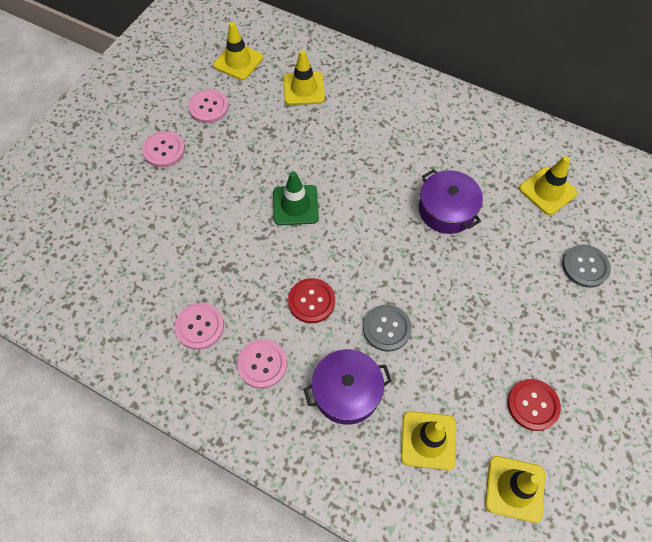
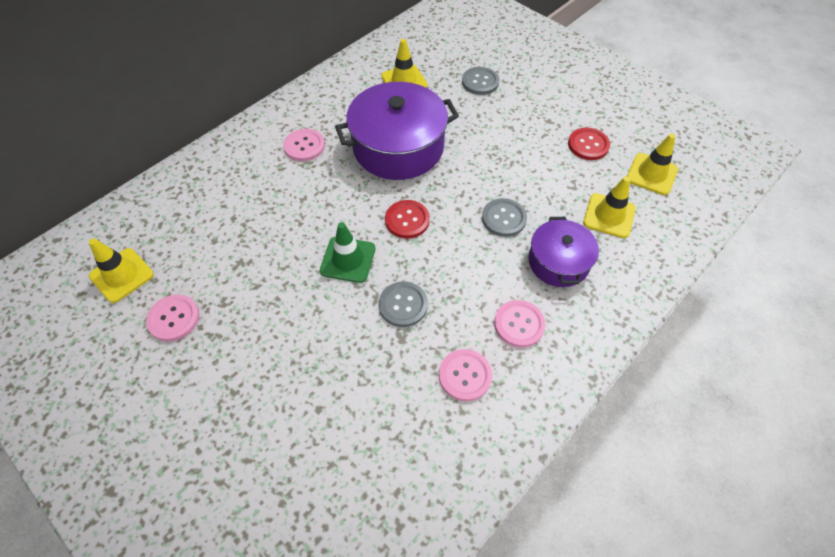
camera: 75 degrees left, 5 degrees down
(164, 150) = (213, 379): pink button -> pink button (304, 146)
(259, 261) = (403, 305): none -> grey button
(304, 89) = (200, 221): yellow traffic cone -> none
(311, 301) = (462, 269): red button -> red button (407, 220)
(446, 210) = (398, 147): purple pot -> purple pot, size x1.71

